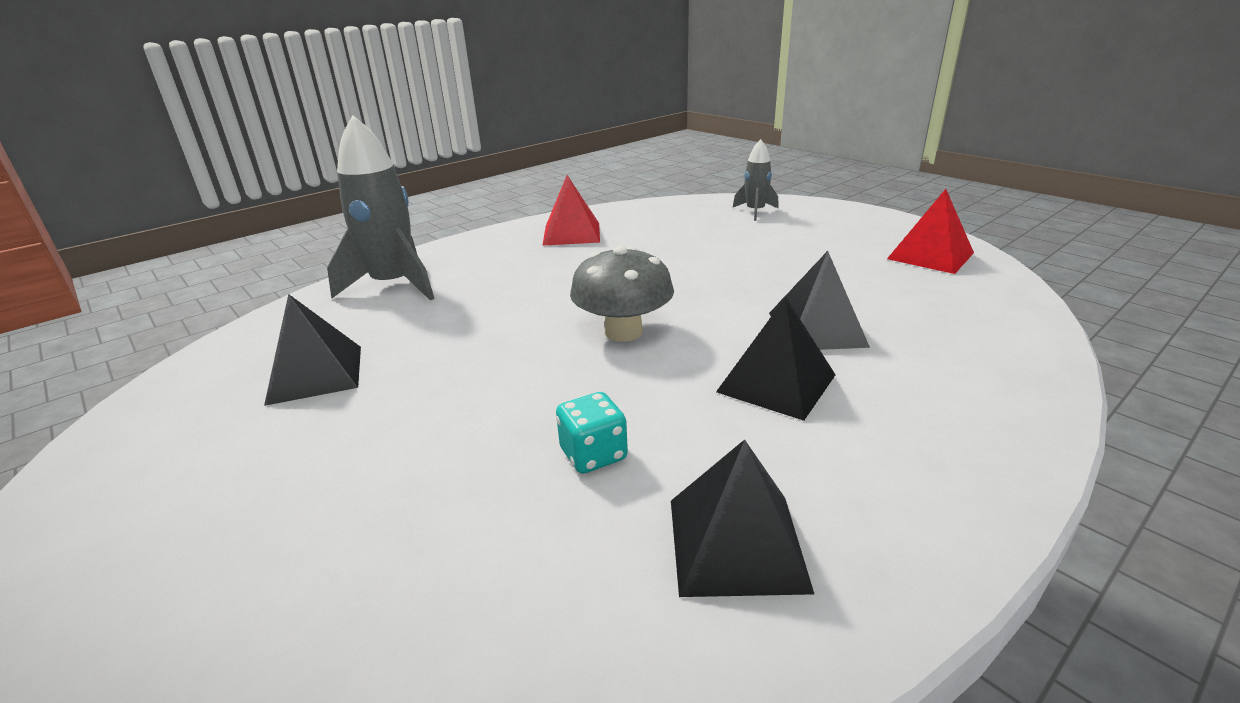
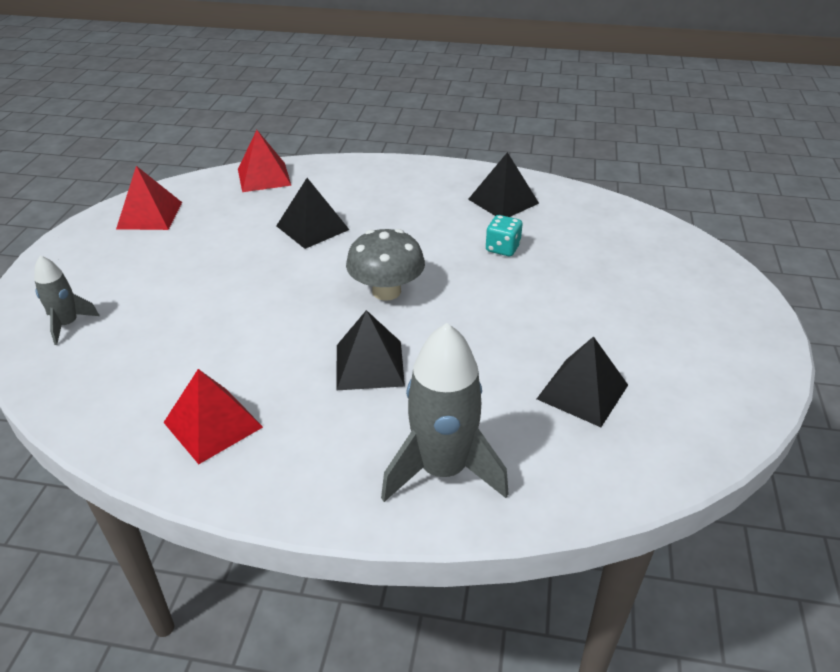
camera: 130 degrees left, 10 degrees up
(776, 383) = (387, 223): black pyramid -> black pyramid (369, 365)
(1008, 333) = (264, 177): none -> red pyramid

